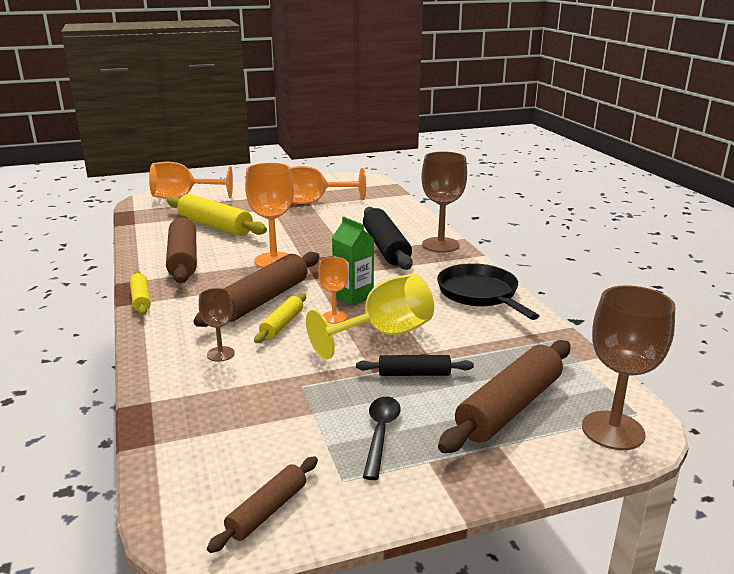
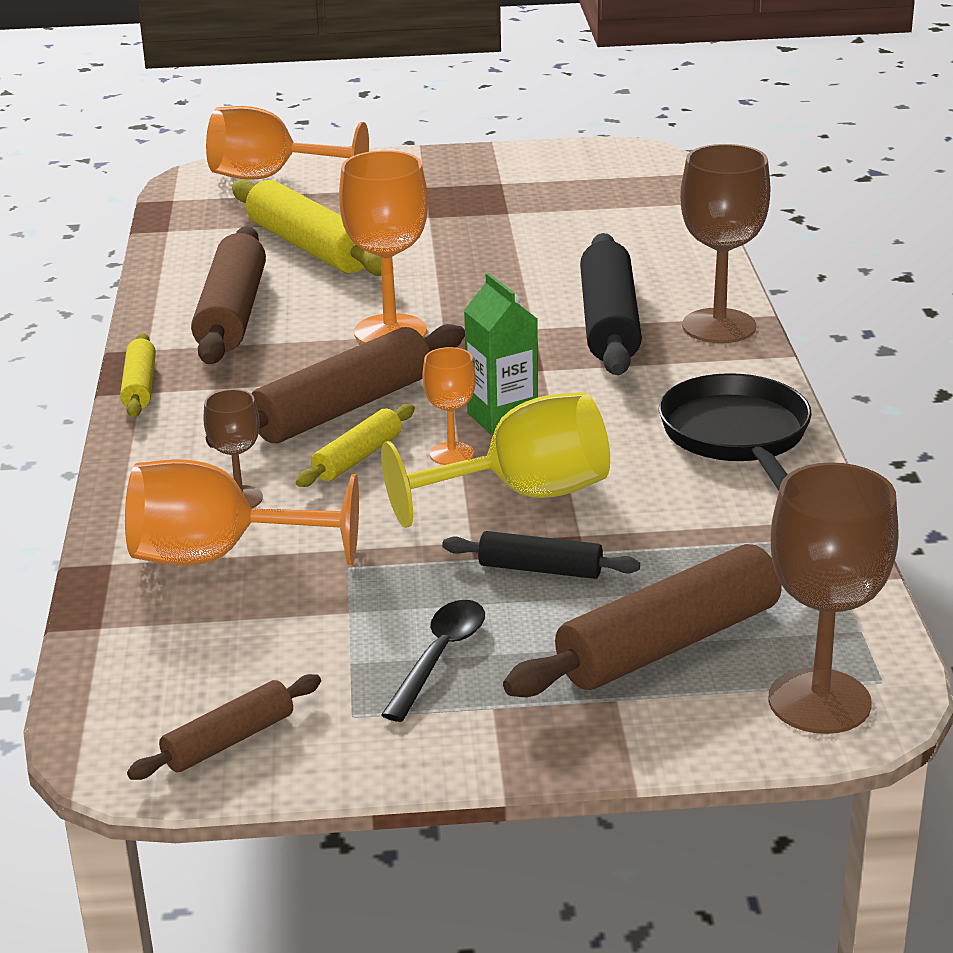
camera: 15 degrees right, 5 degrees up
(314, 202) = (518, 207): orange goblet -> orange goblet (218, 556)

